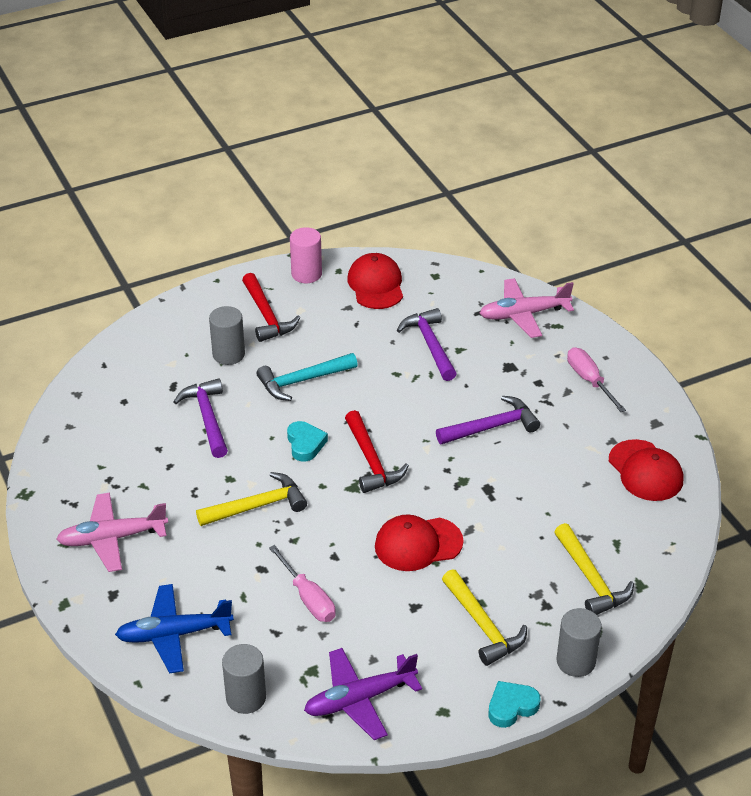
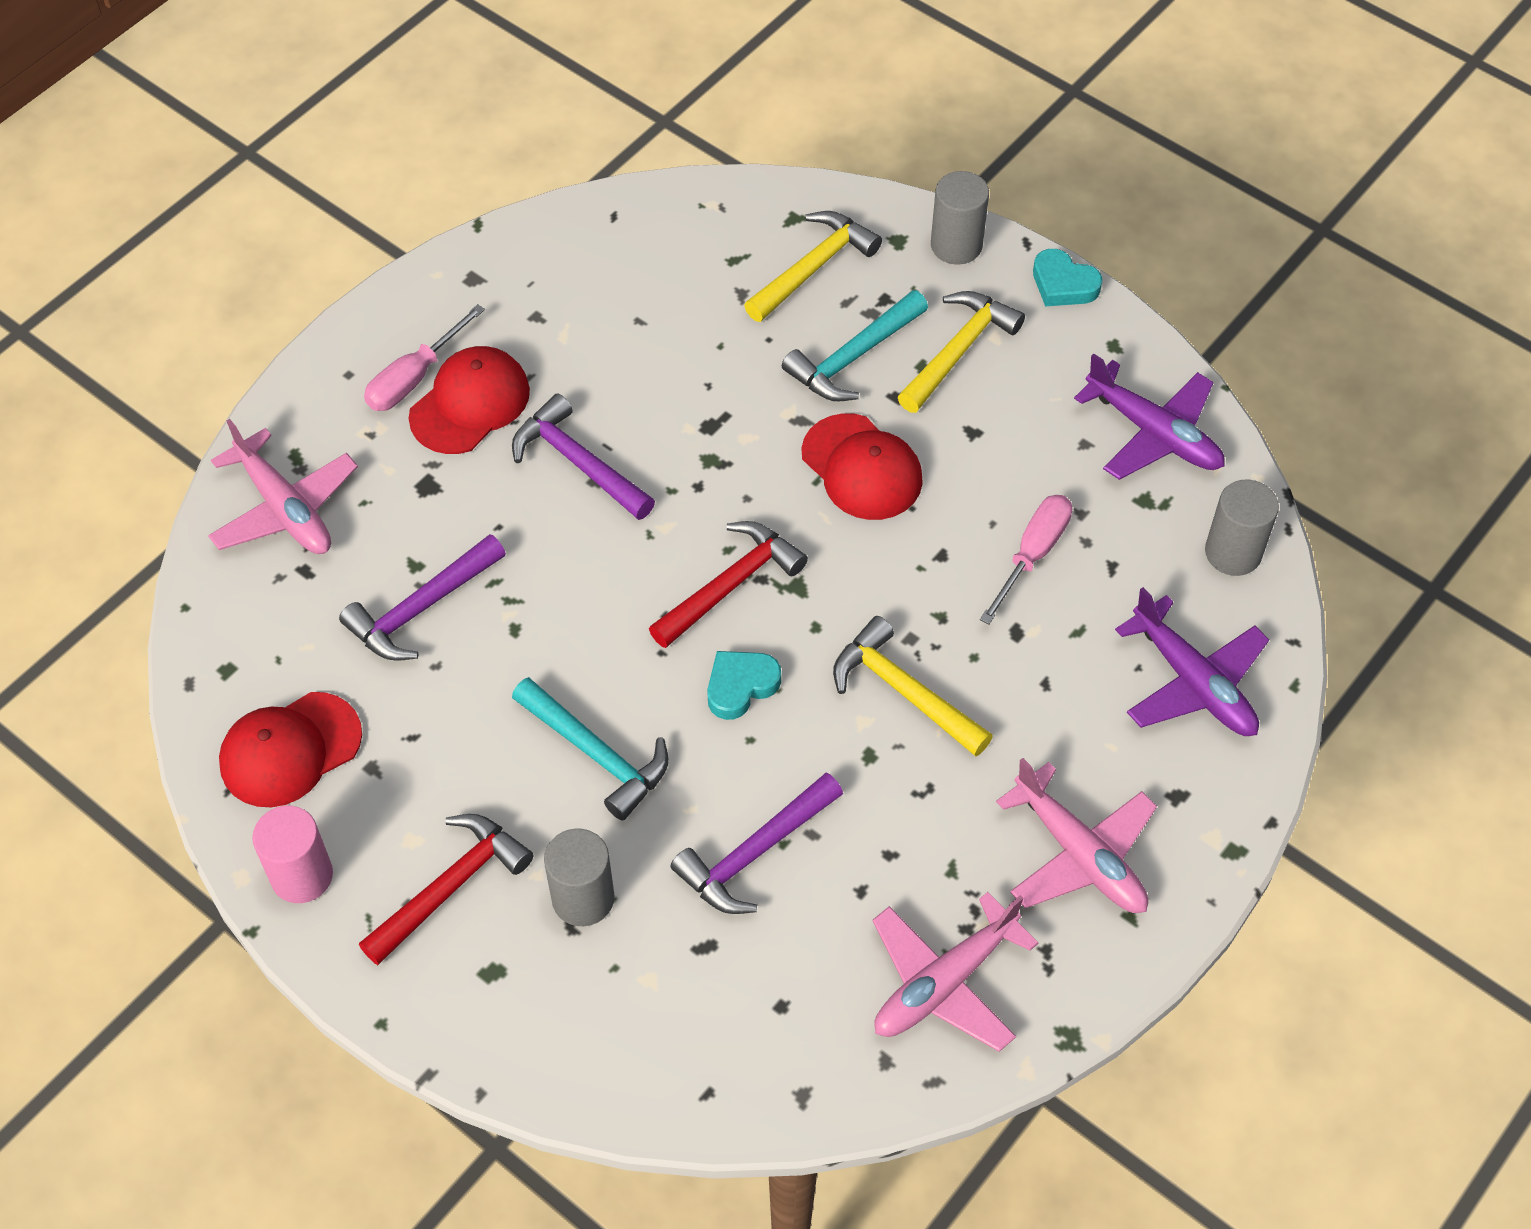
camera: 115 degrees left, 15 degrees up
(88, 460) = (944, 983): none -> pink plane
(173, 634) = (1194, 683): blue plane -> purple plane
(505, 571) = (853, 357): none -> turquoise hammer
(645, 471) = (579, 265): red cap -> red cap (470, 404)

